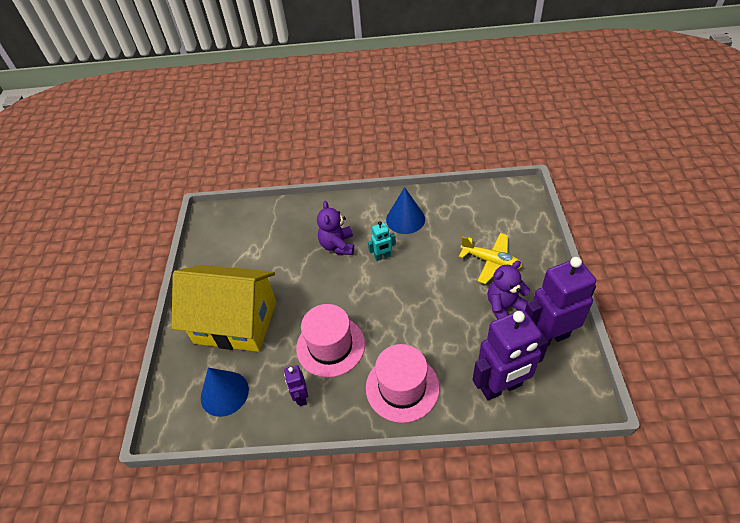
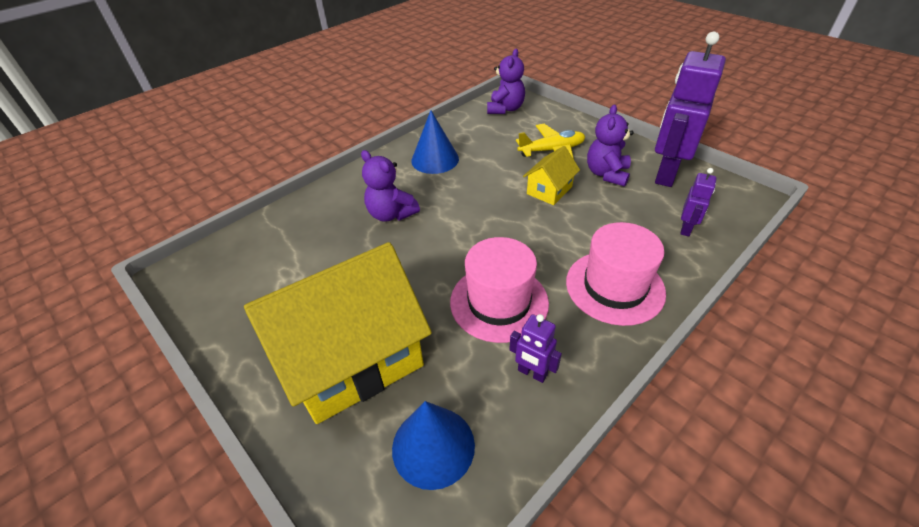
camera: 45 degrees left, 5 degrees down
(382, 257) = (451, 198): turquoise robot -> none
(448, 293) = (549, 190): none -> yellow house
(501, 387) = (686, 229): purple robot -> purple robot, size x0.47
(503, 202) = (505, 109): none -> purple teddy bear

